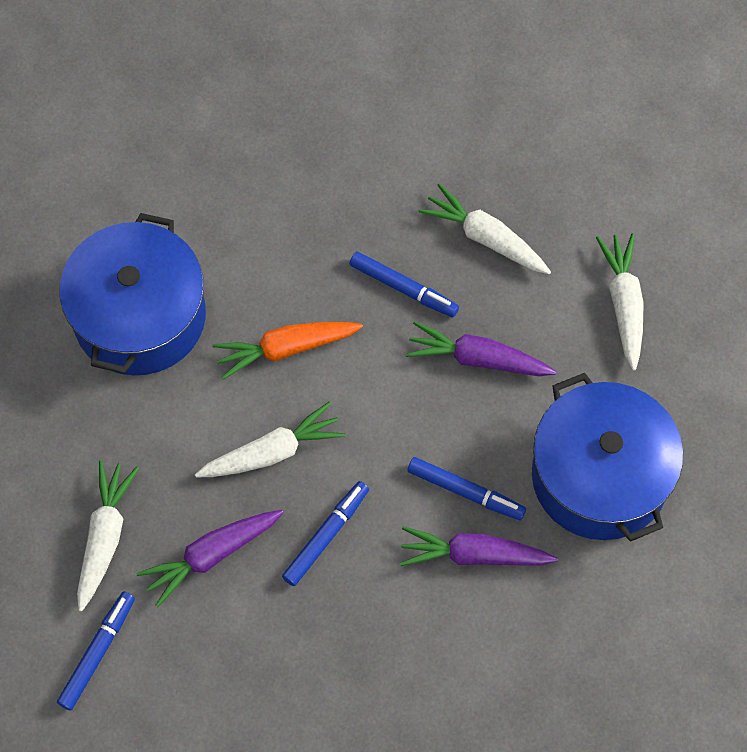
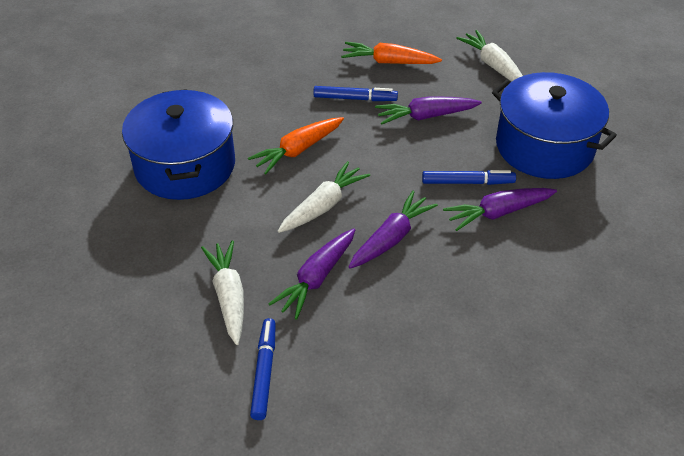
camera: 25 degrees left, 20 degrees down
(326, 536) = (391, 238): blue marker -> purple carrot
(485, 237) = (388, 62): white carrot -> orange carrot

